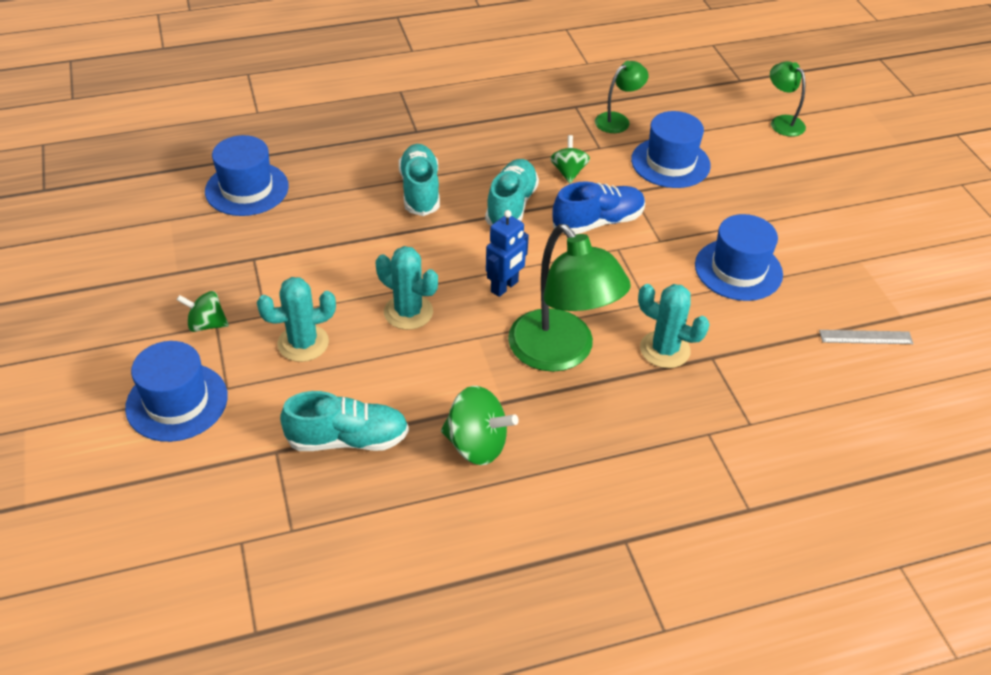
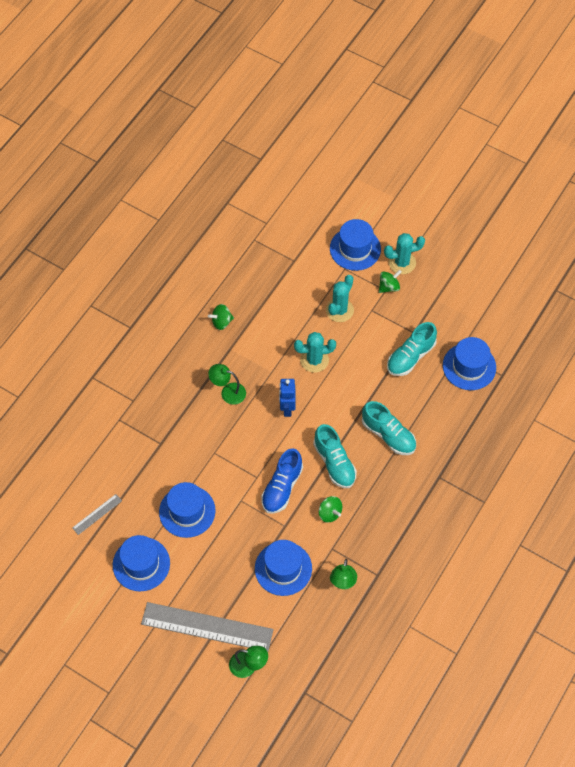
camera: 140 degrees right, 15 degrees up
(348, 439) = (273, 285): turquoise shoe -> turquoise shoe (410, 357)
(477, 445) = (221, 322): green spinning top -> green spinning top, size x0.64
(561, 353) = (228, 392): green lamp -> green lamp, size x0.51
(664, 350) = (184, 430): turquoise cactus -> turquoise cactus (402, 263)
(802, 169) = (207, 626): none -> grey ruler
(840, 258) = (141, 564): none -> blue hat

